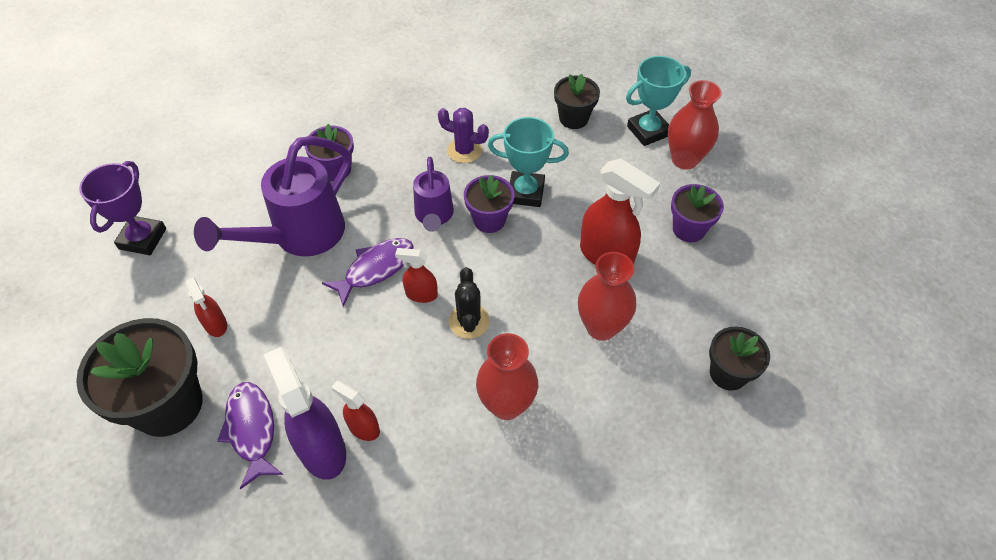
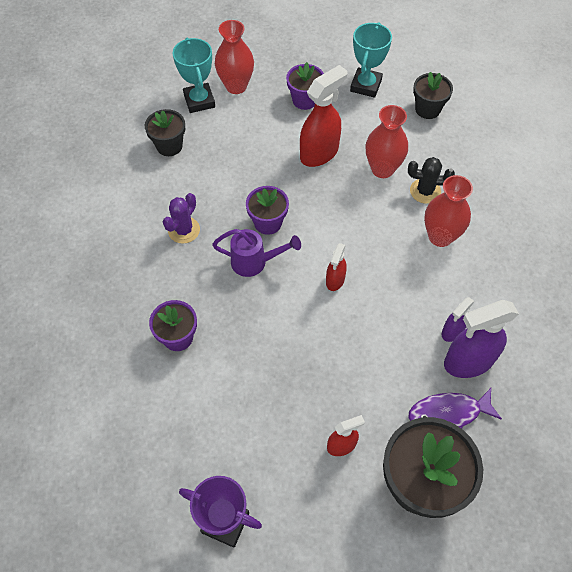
camera: 80 degrees left, 5 degrees up
(299, 237) = (254, 372): purple watering can -> none
(363, 428) = (452, 331): red spray bottle -> purple spray bottle
(375, 269) = (303, 312): purple fish -> none
(469, 321) = (366, 250): black cactus -> black cactus (425, 191)
(526, 192) = (244, 193): turquoise trophy -> turquoise trophy (366, 85)

